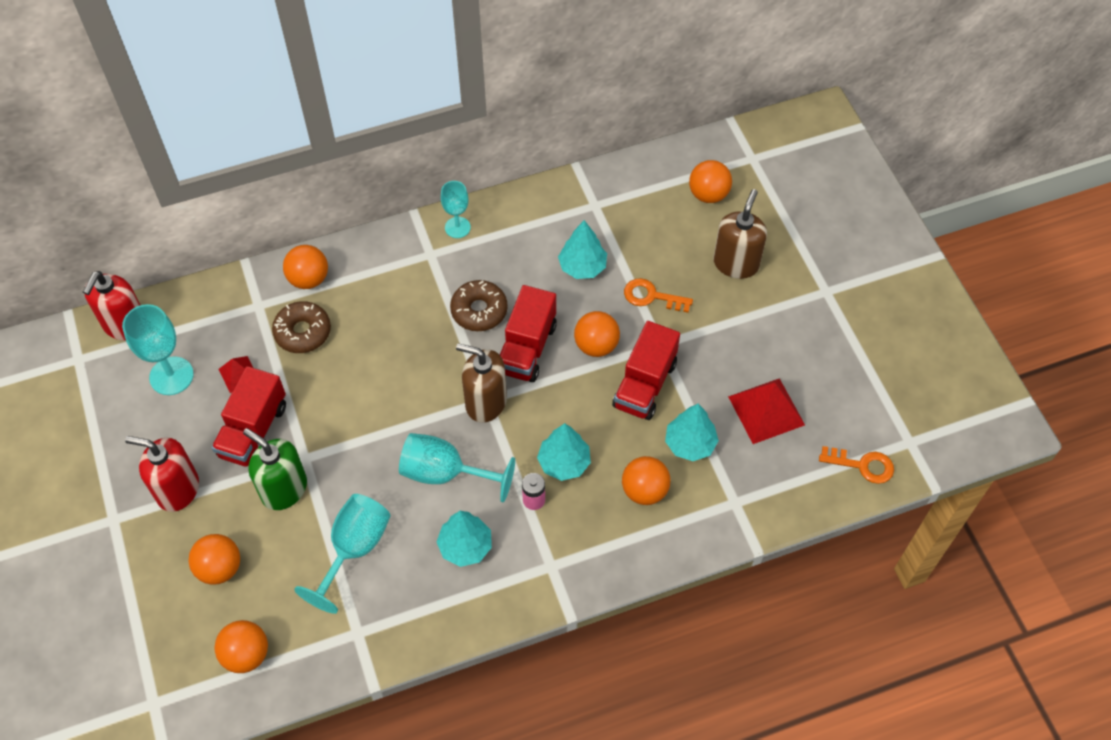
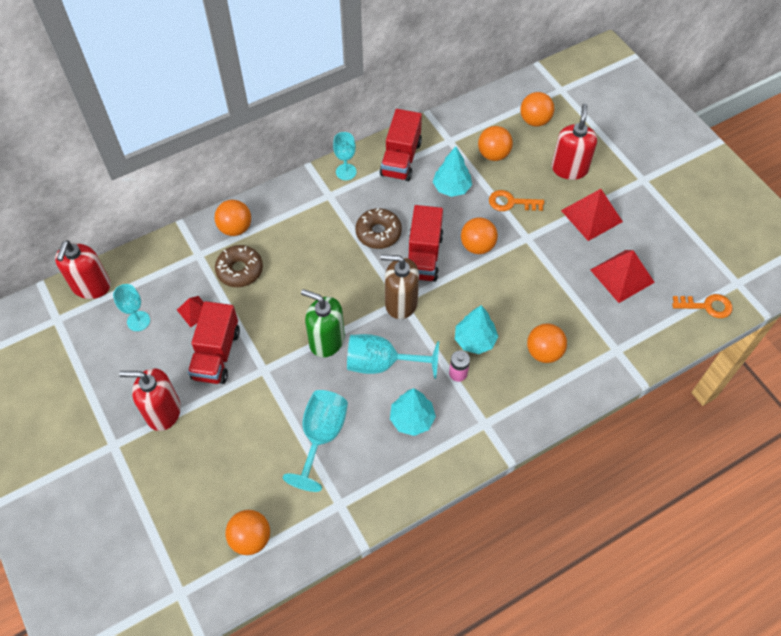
camera: 10 degrees left, 0 degrees up
(171, 376) = (138, 321): turquoise goblet -> turquoise goblet, size x0.63
(220, 568) = (212, 470): orange ball -> orange ball (493, 154)
(284, 489) = (252, 397): green soap dispenser -> green soap dispenser (326, 340)
(645, 384) = (523, 270): red truck -> red truck (401, 159)
(690, 443) = (570, 310): turquoise tree -> none
(736, 263) = (569, 168): brown soap dispenser -> red soap dispenser
(748, 328) = (591, 216): none -> red pyramid

